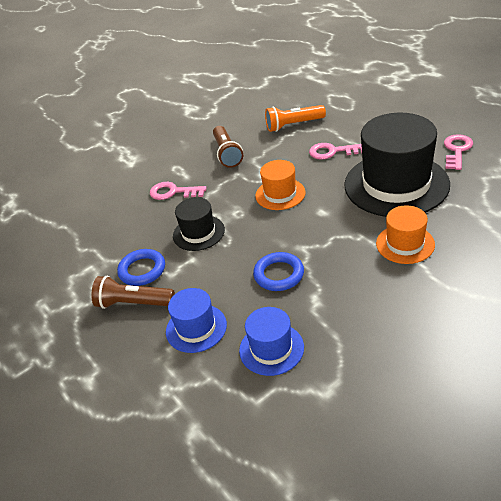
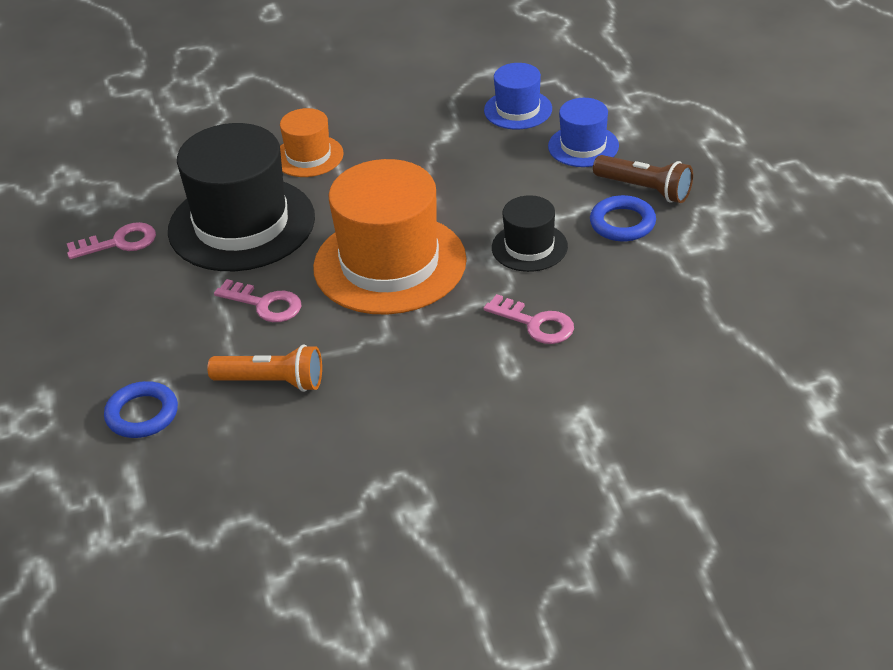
camera: 160 degrees left, 0 degrees up
(227, 154) = (415, 365): brown flashlight -> none
(279, 274) = (464, 168): blue ring -> blue ring (142, 414)
(280, 194) = (390, 264): orange hat -> orange hat, size x2.00
(457, 150) = (119, 242): pink key -> pink key turned 150 degrees counterclockwise

